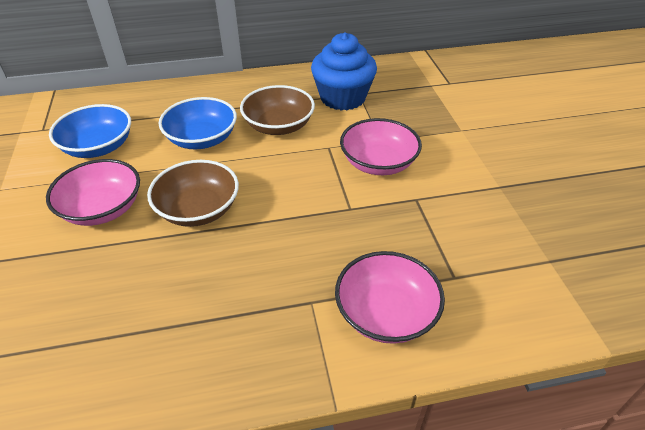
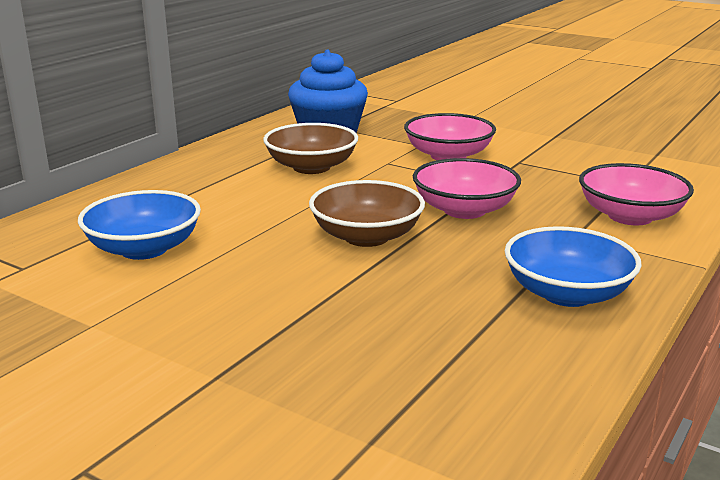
camera: 45 degrees left, 20 degrees down
(102, 209) = (267, 278): pink bowl -> pink bowl (464, 210)
(202, 139) = (254, 201): blue bowl -> blue bowl (567, 293)

